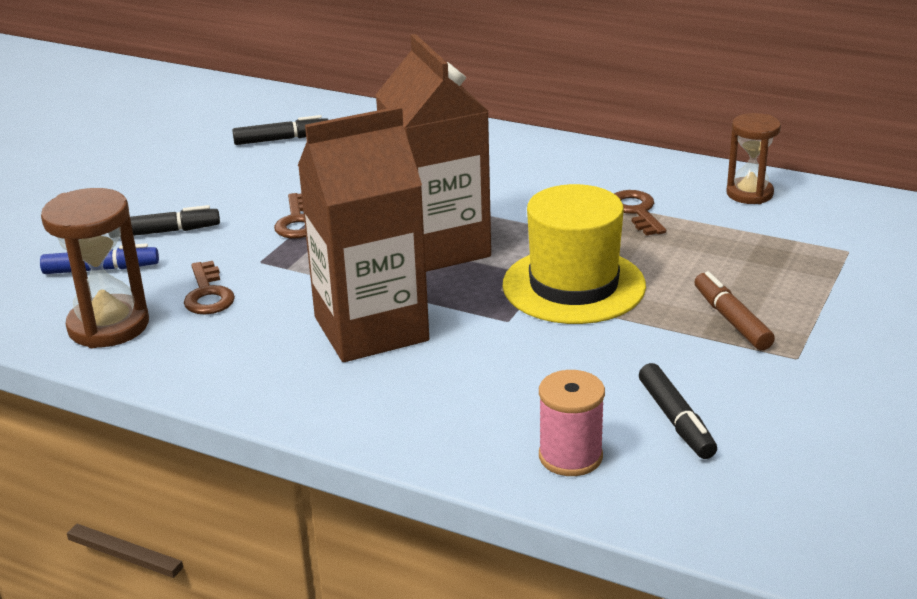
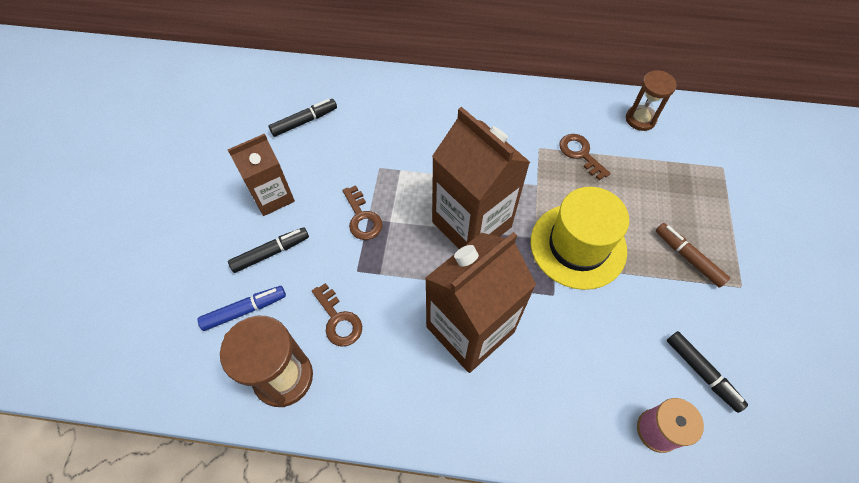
camera: 20 degrees left, 30 degrees up
(199, 190) = (272, 196): none -> brown carton

